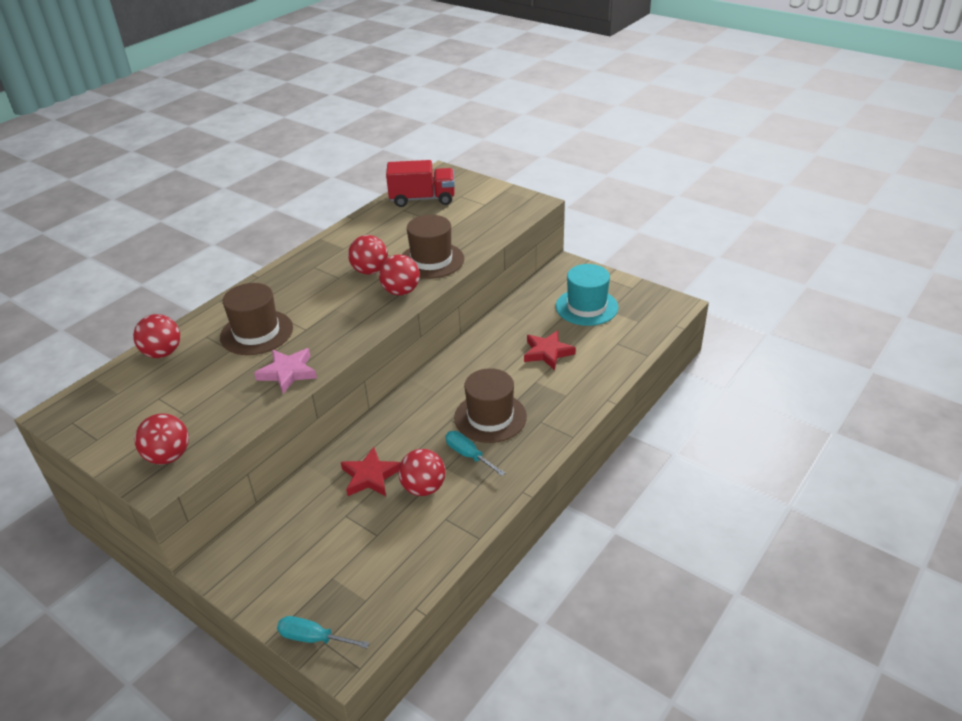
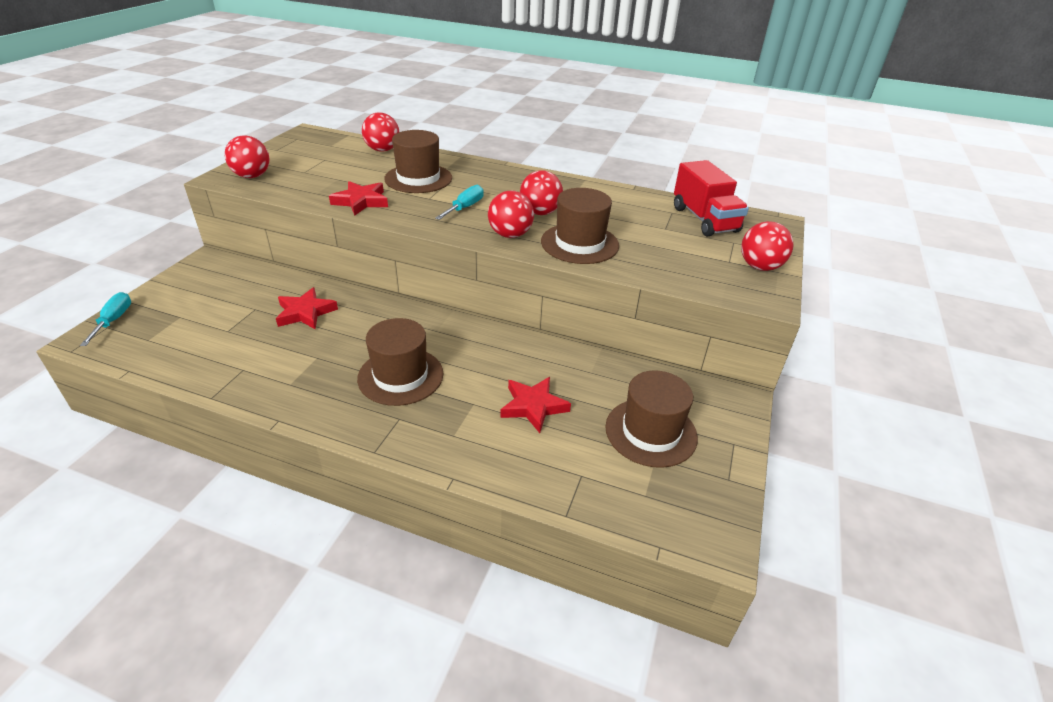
camera: 70 degrees right, 0 degrees up
(288, 373) = (361, 201): pink star -> red star
(423, 488) = (288, 347): red ball -> red ball (760, 267)
(468, 455) = (337, 370): turquoise screwdriver -> turquoise screwdriver (465, 208)
(586, 307) = (651, 432): turquoise hat -> brown hat

